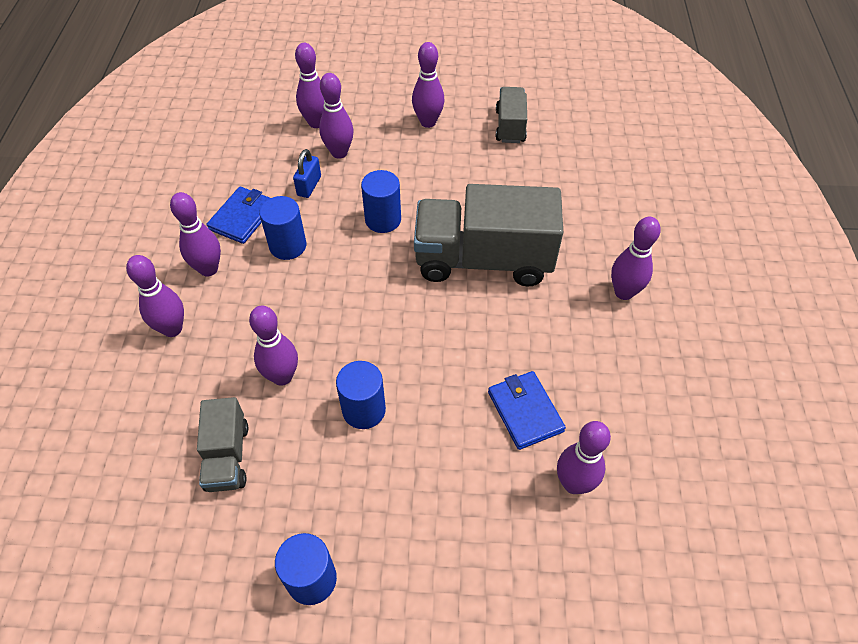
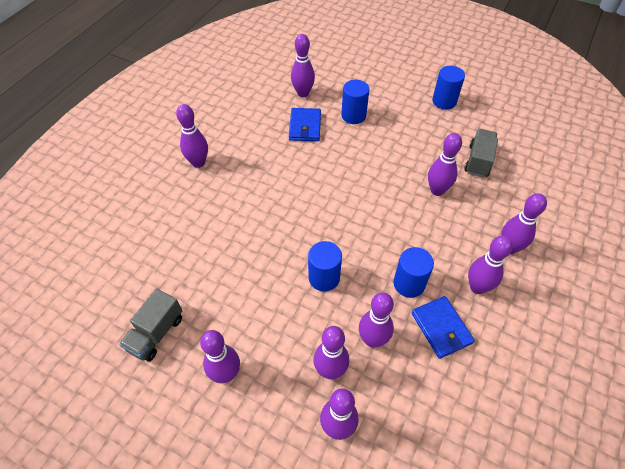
camera: 155 degrees left, 0 degrees up
(243, 217) = (441, 328): blue wallet -> blue wallet turned 75 degrees counterclockwise
(309, 186) = (372, 340): blue padlock -> purple bowling pin
(364, 410) = (393, 157): blue cylinder -> blue cylinder (353, 116)
(483, 260) = (269, 216): grey truck -> none

